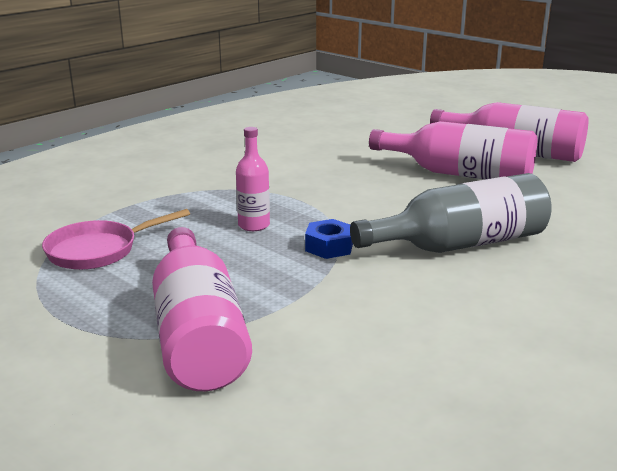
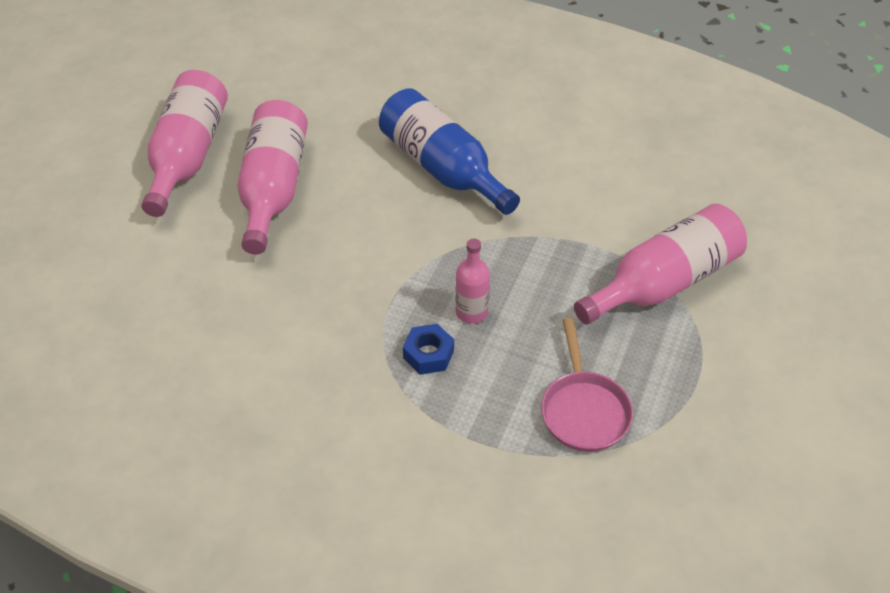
camera: 110 degrees left, 25 degrees up
(98, 250) = (584, 410): pink pan -> pink pan turned 45 degrees clockwise
(329, 247) = (488, 246): blue nut -> blue nut (428, 354)
(460, 244) = (443, 168): grey bottle -> blue bottle

